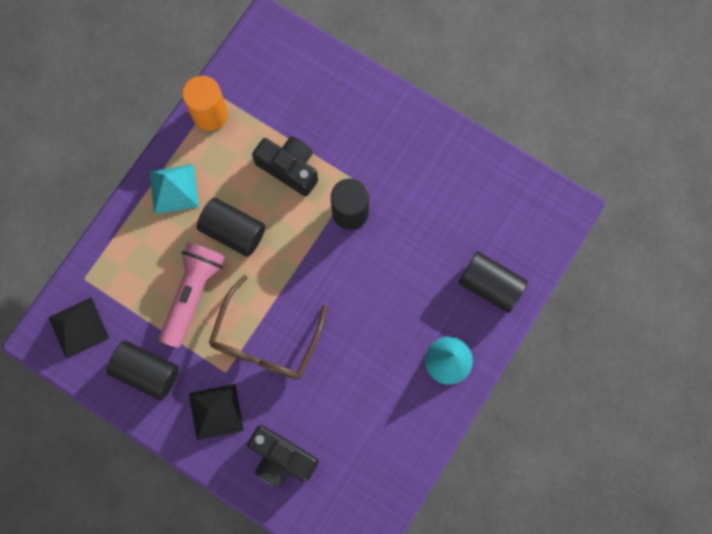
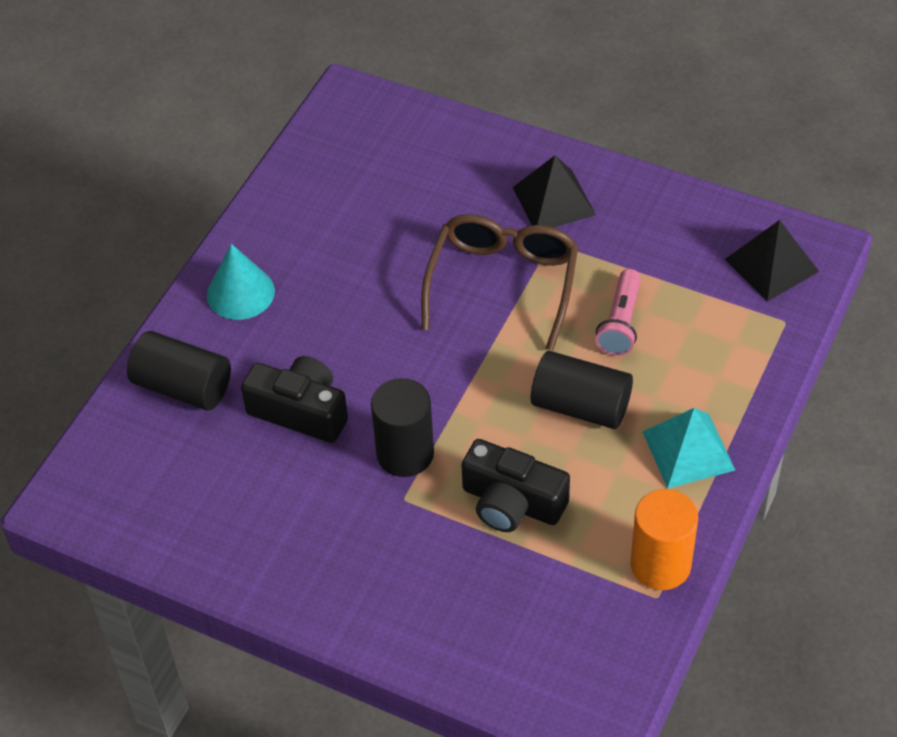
camera: 175 degrees right, 25 degrees down
(147, 372) = (659, 229): black cylinder -> none
(193, 294) = (620, 323): pink flashlight -> pink flashlight, size x0.65
(281, 458) = (456, 166): black camera -> black camera (300, 411)

